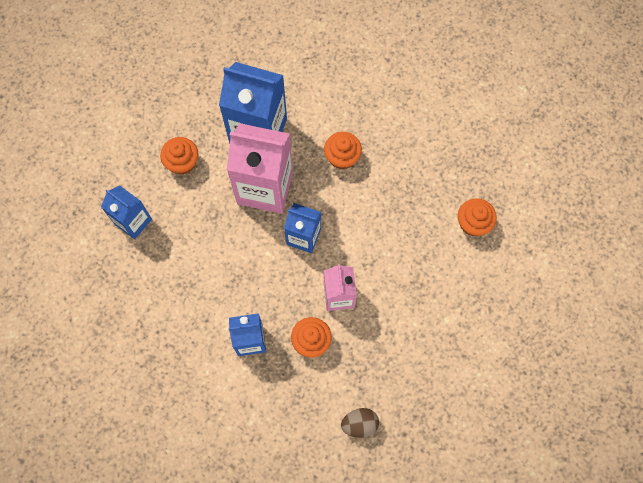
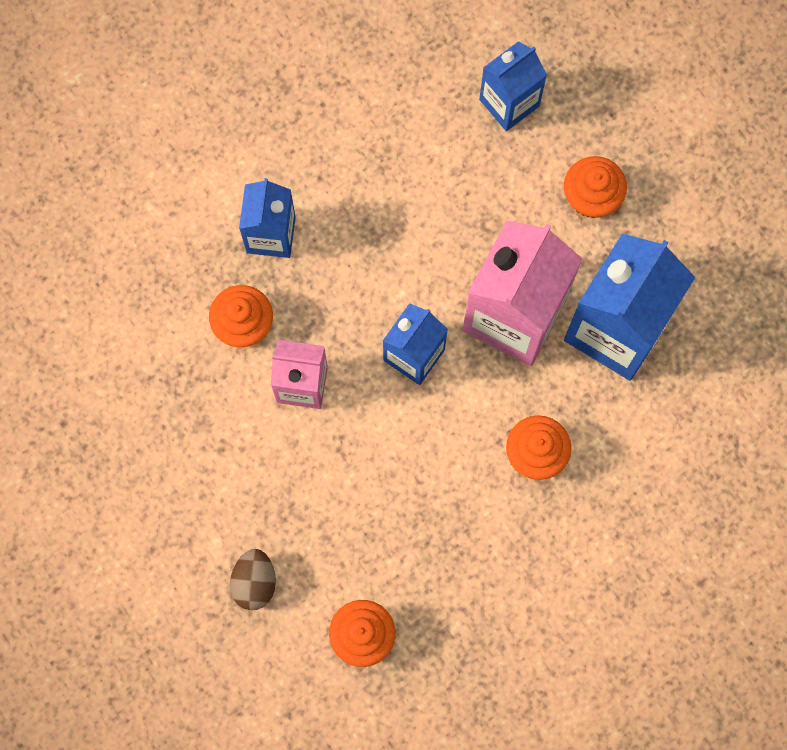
camera: 105 degrees right, 5 degrees up
(359, 424) = (98, 362): brown egg -> brown egg (254, 582)

